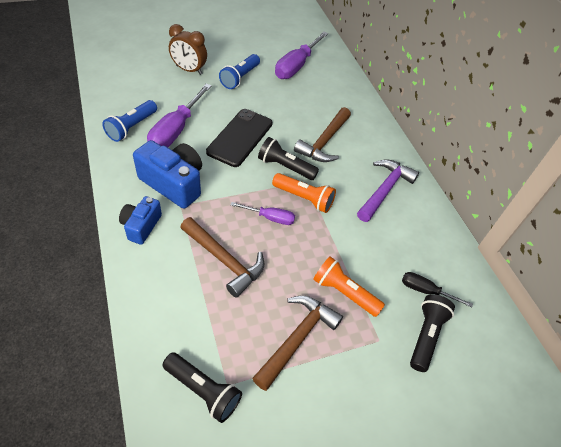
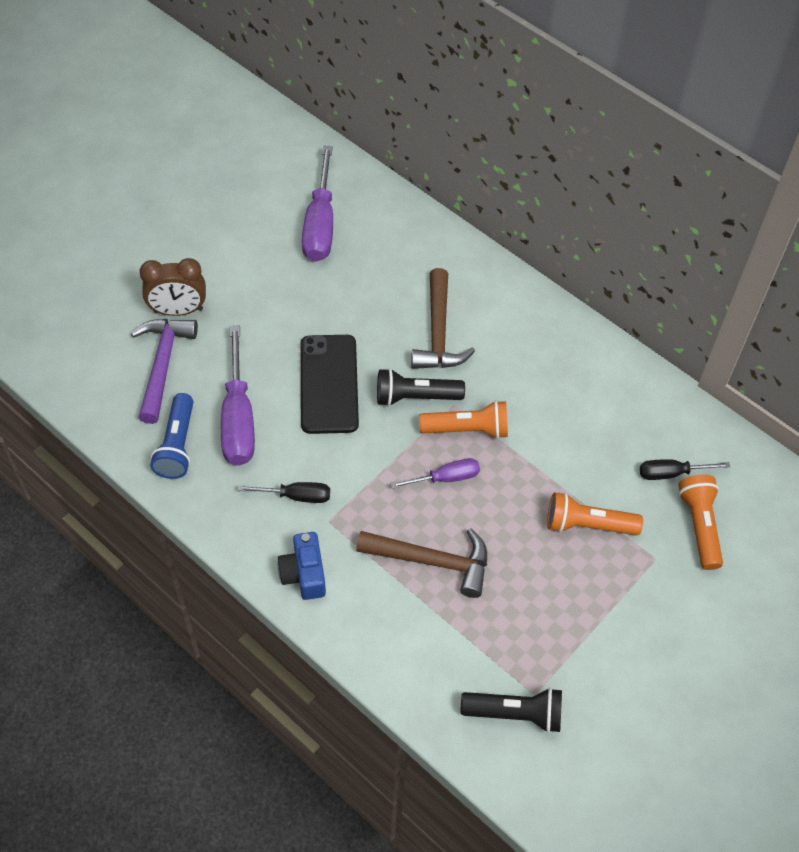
camera: 25 degrees left, 5 degrees up
(173, 183) = (297, 496): blue camera -> black screwdriver
(240, 78) = (258, 287): blue flashlight -> none
(297, 338) = (572, 605): brown hammer -> none
(384, 190) = (553, 365): purple hammer -> purple hammer (163, 365)
(425, 336) = (699, 526): black flashlight -> orange flashlight

